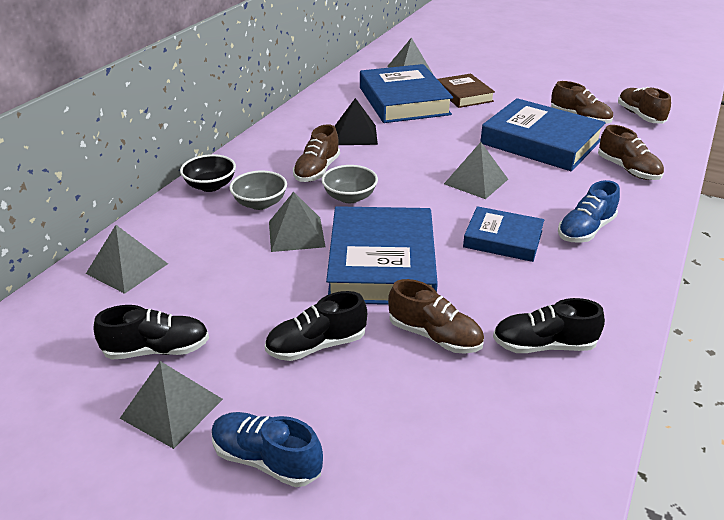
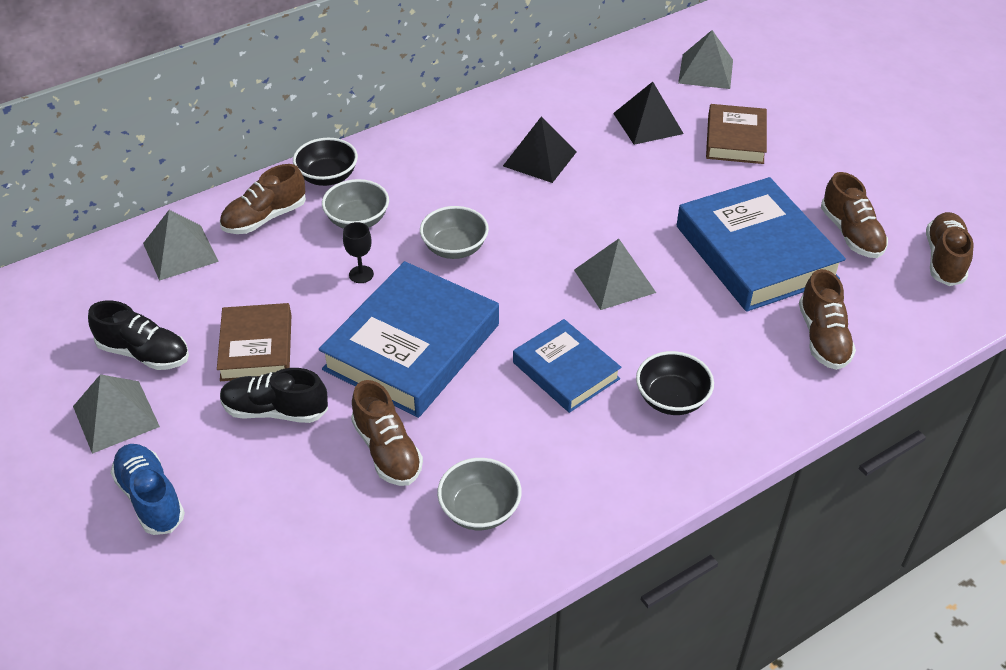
camera: 30 degrees right, 10 degrees up
(257, 308) = (256, 347): none -> brown book
(296, 234) = (361, 274): grey pyramid -> black goblet
(317, 171) = (452, 197): brown shoe -> brown shoe (265, 218)
(404, 101) = (647, 123): blue book -> black pyramid
(543, 345) = (479, 509): black shoe -> grey bowl
(585, 230) = (671, 399): blue shoe -> black bowl

